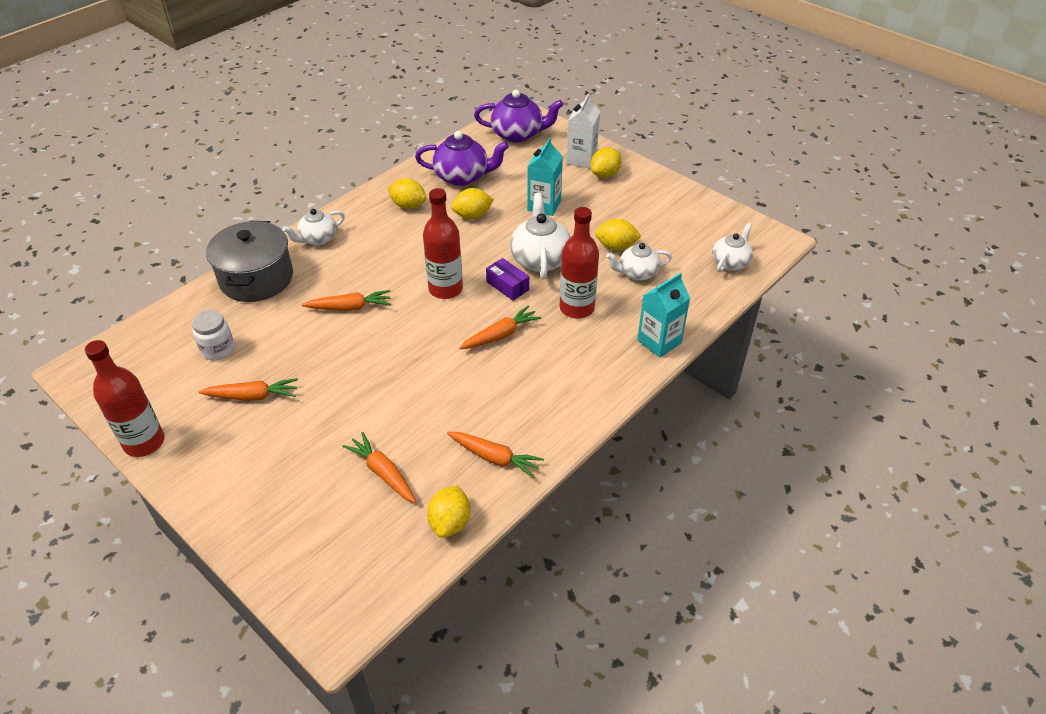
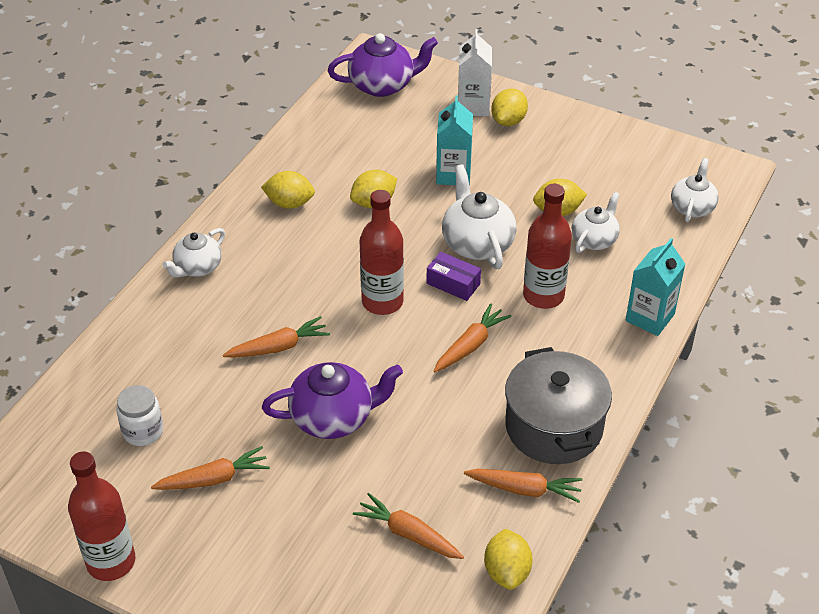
camera: 15 degrees left, 0 degrees up
(256, 278) = (145, 333): grey pot -> grey pot (554, 426)
(462, 176) = (339, 153): purple teapot -> purple teapot (333, 417)
(637, 273) = (594, 239): white teapot -> white teapot turned 150 degrees clockwise

